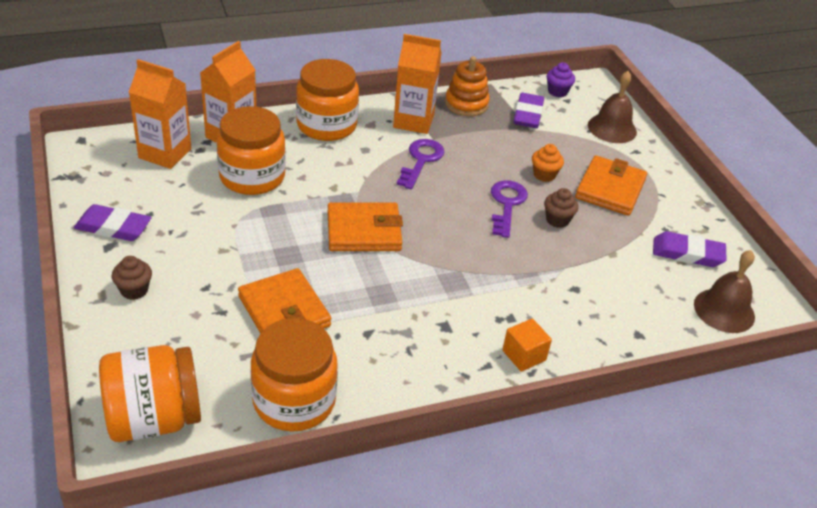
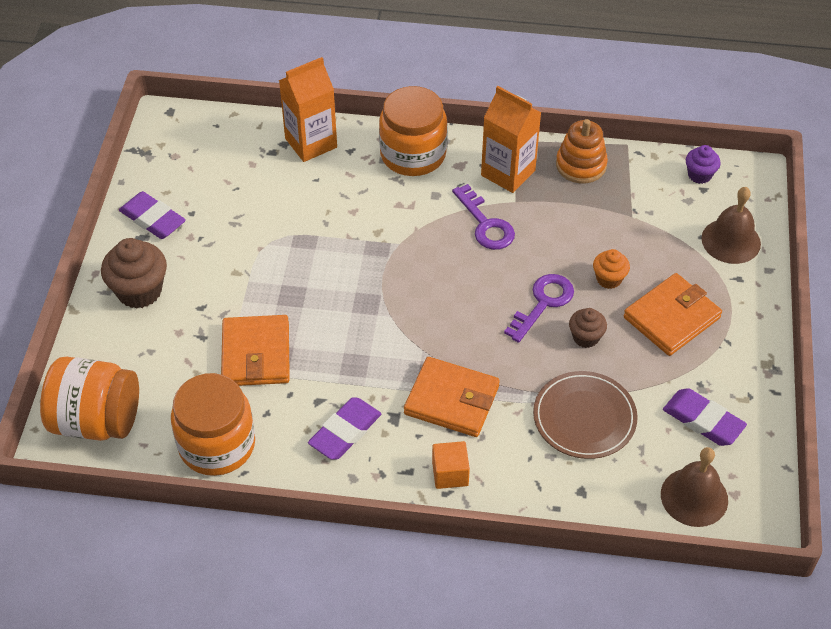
camera: 30 degrees right, 10 degrees up
(134, 290) = (139, 291): brown cupcake -> brown cupcake, size x1.75
(165, 153) = (238, 148): orange carton -> none
(252, 177) = (305, 197): orange jar -> none
(364, 231) = (378, 291): orange wallet -> orange wallet (452, 400)
(421, 160) = (486, 224): purple key -> purple key turned 105 degrees clockwise
(528, 114) = (643, 197): purple eraser -> purple eraser (345, 432)
(599, 278) = (584, 417): none -> brown plate

